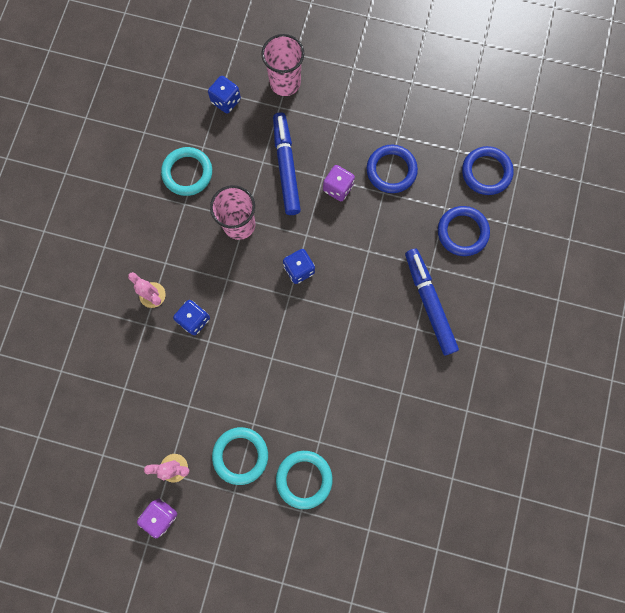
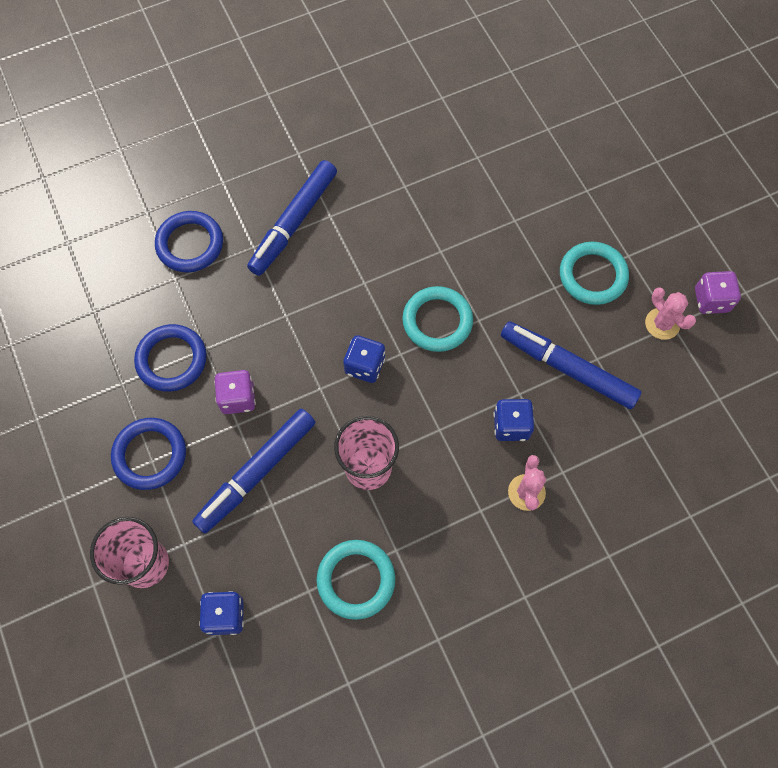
camera: 130 degrees left, 10 degrees down
(198, 382) = (567, 369): none -> blue marker
(304, 479) = (558, 208): turquoise ring -> turquoise ring (437, 321)
(486, 172) = (100, 267): blue ring -> blue ring (150, 455)

